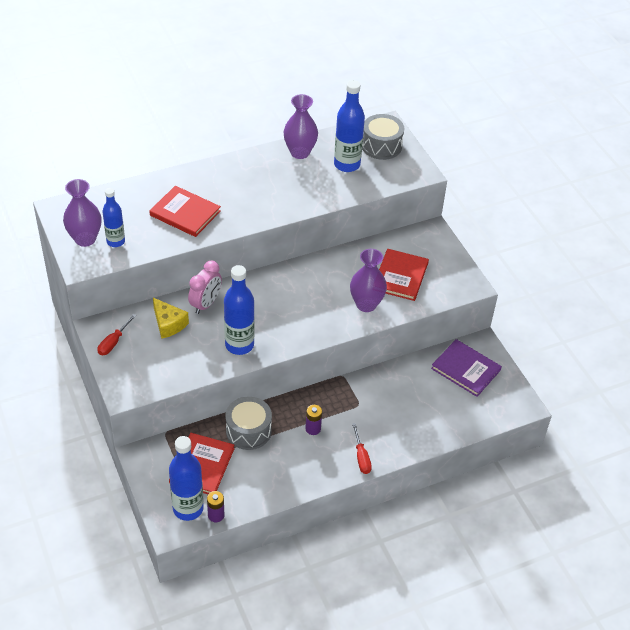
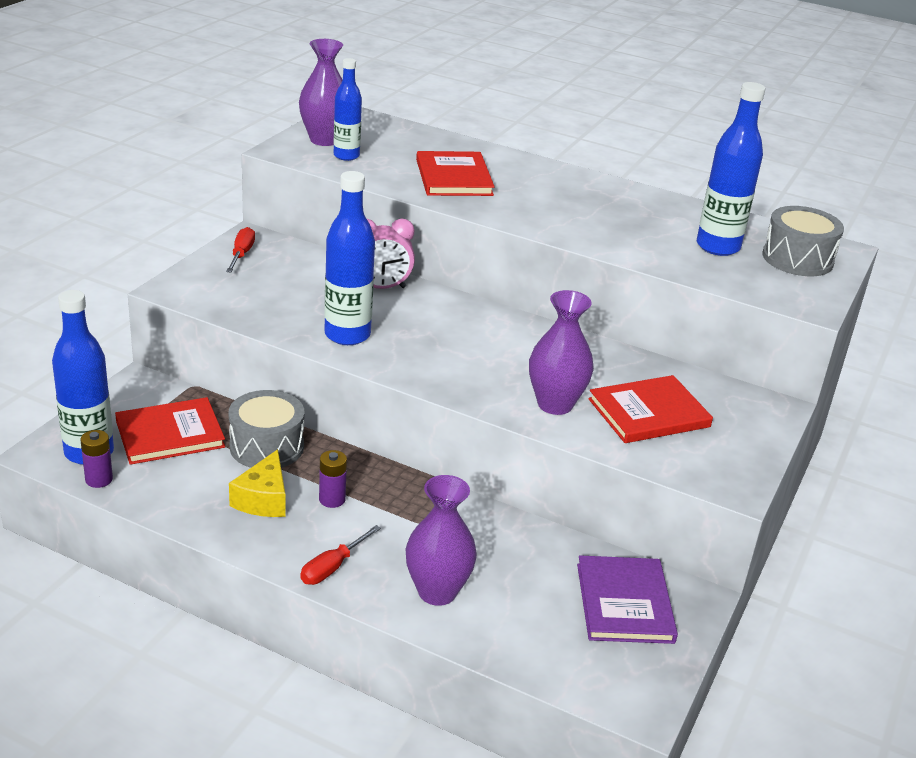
camera: 50 degrees right, 15 degrees down
(113, 342) = (241, 254): red screwdriver -> red screwdriver turned 105 degrees clockwise
(168, 324) = (316, 276): yellow cheese -> yellow cheese (263, 499)
(300, 152) = (677, 210): purple vase -> purple vase (437, 591)

